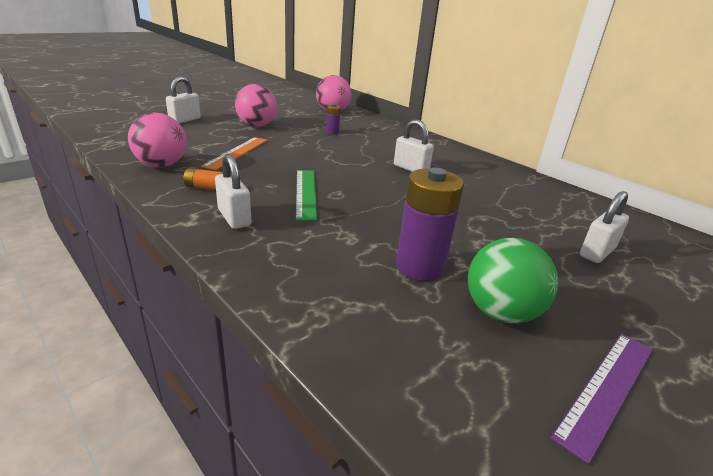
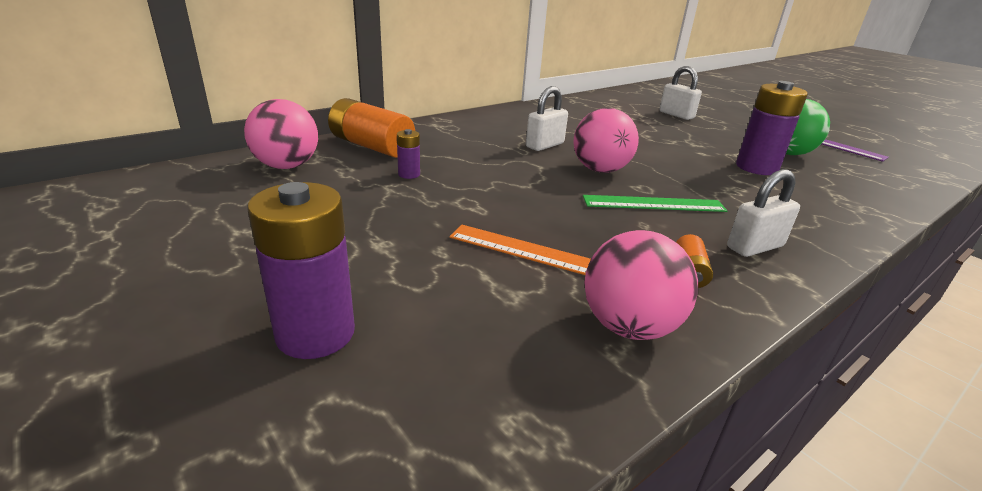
camera: 85 degrees left, 0 degrees up
(185, 120) = (315, 333): white padlock -> purple battery
(257, 125) = (371, 236): pink ball -> pink ball (600, 170)
(371, 125) = (371, 146): none -> orange battery

